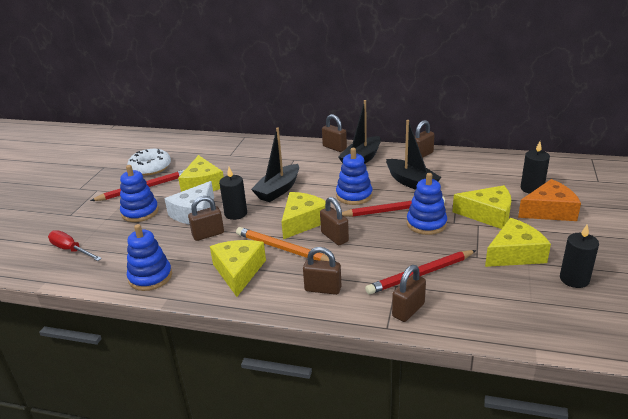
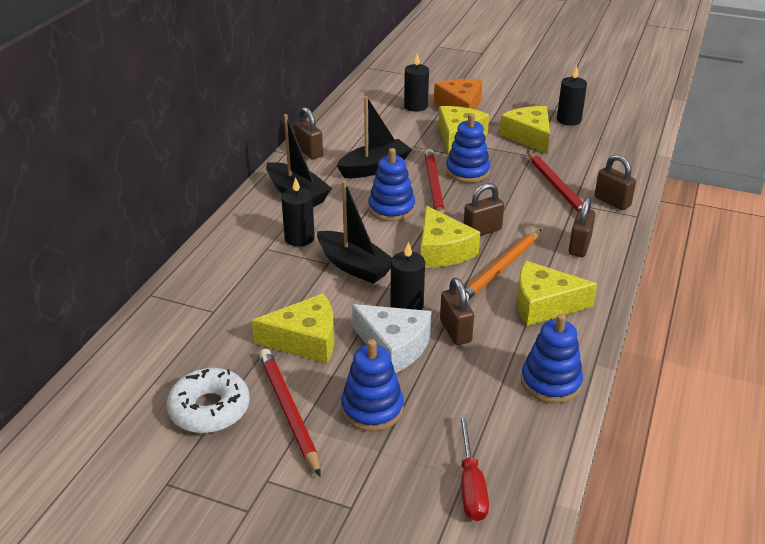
camera: 85 degrees left, 5 degrees up
(71, 250) = (470, 484): red screwdriver -> red screwdriver turned 45 degrees counterclockwise
(303, 221) = (442, 250): yellow cheese -> yellow cheese turned 150 degrees counterclockwise
(307, 168) = (299, 238): none -> black candle
(334, 148) = (249, 211): brown padlock -> none

